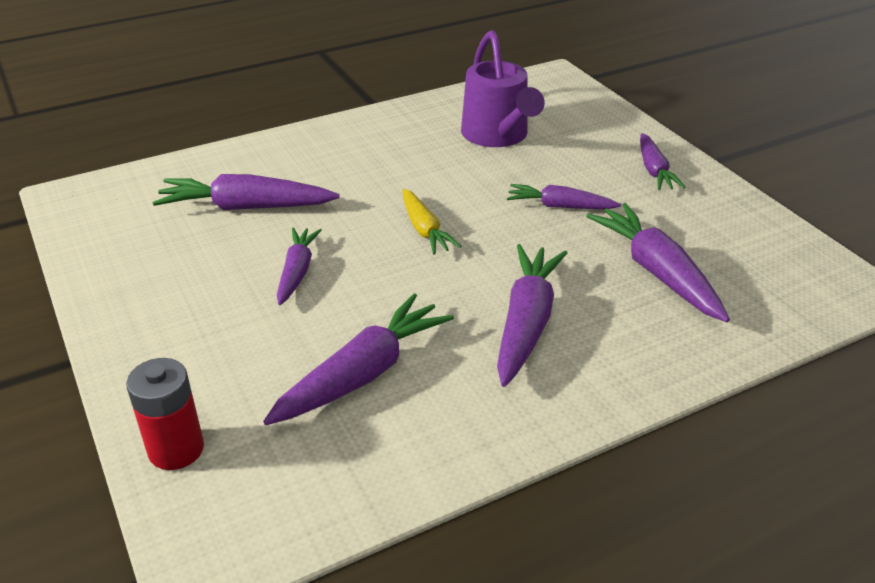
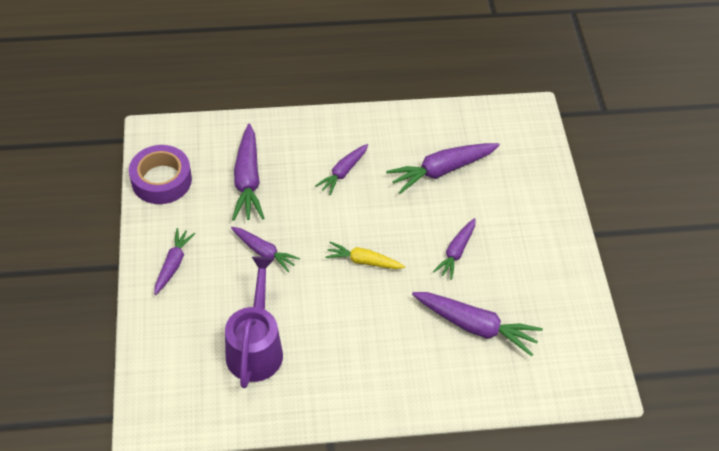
camera: 160 degrees left, 15 degrees up
(176, 449) = (540, 160): red battery -> none
(424, 230) = (363, 261): yellow carrot -> yellow carrot turned 75 degrees counterclockwise
(526, 322) = (343, 172): purple carrot -> purple carrot, size x0.62
(769, 240) = (161, 180): none -> purple tape

